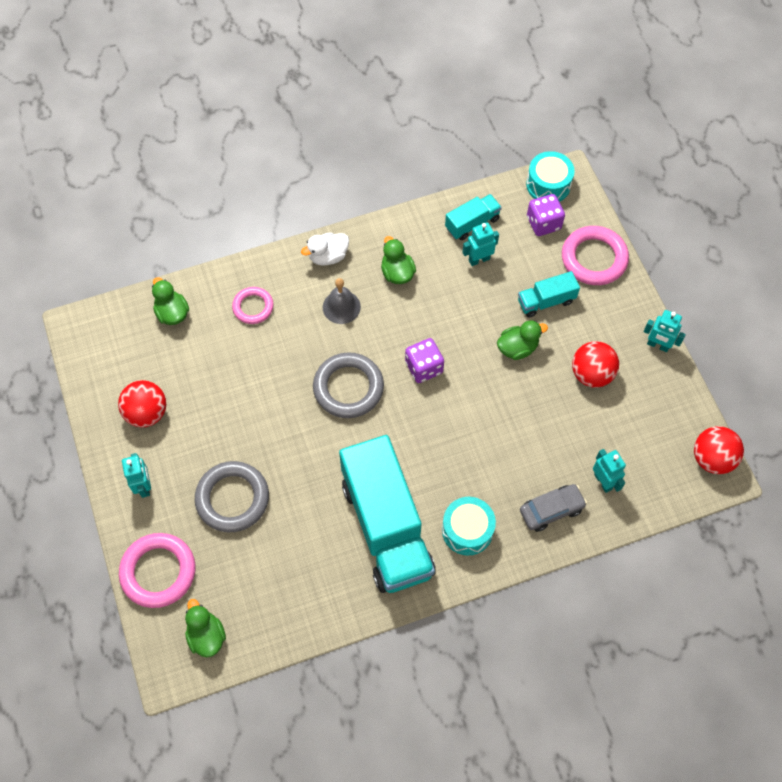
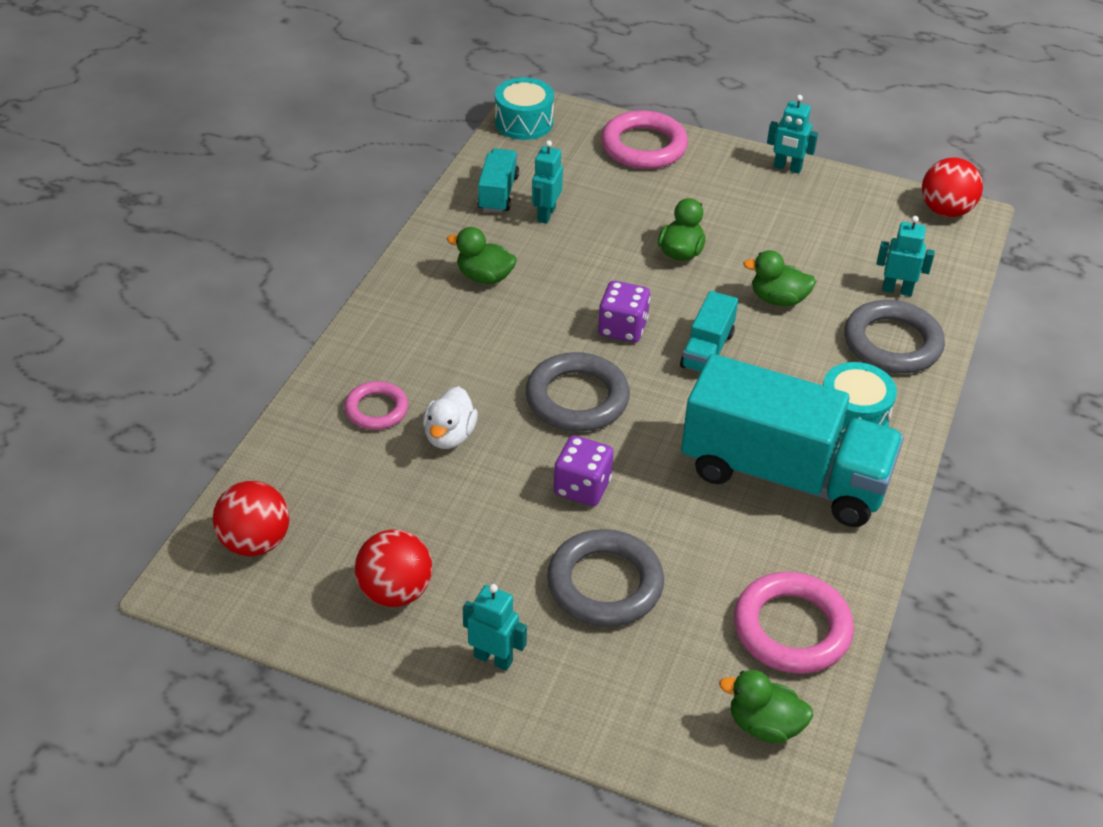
camera: 50 degrees left, 20 degrees down
(158, 572) = (628, 719): pink ring -> pink ring (791, 628)
(172, 313) = (290, 482): green duck -> green duck (778, 299)
(328, 256) = (394, 313): white duck -> white duck (449, 436)
(341, 307) = (470, 342): grey bell -> none
(543, 223) = (562, 151): purple dice -> purple dice (582, 487)
(546, 301) = (651, 203): turquoise truck -> turquoise truck (707, 350)
(551, 510) = (892, 343): grey car -> grey ring
(591, 374) = (769, 225): red ball -> red ball (255, 542)
(658, 345) = (787, 168): turquoise robot -> turquoise robot turned 45 degrees clockwise

